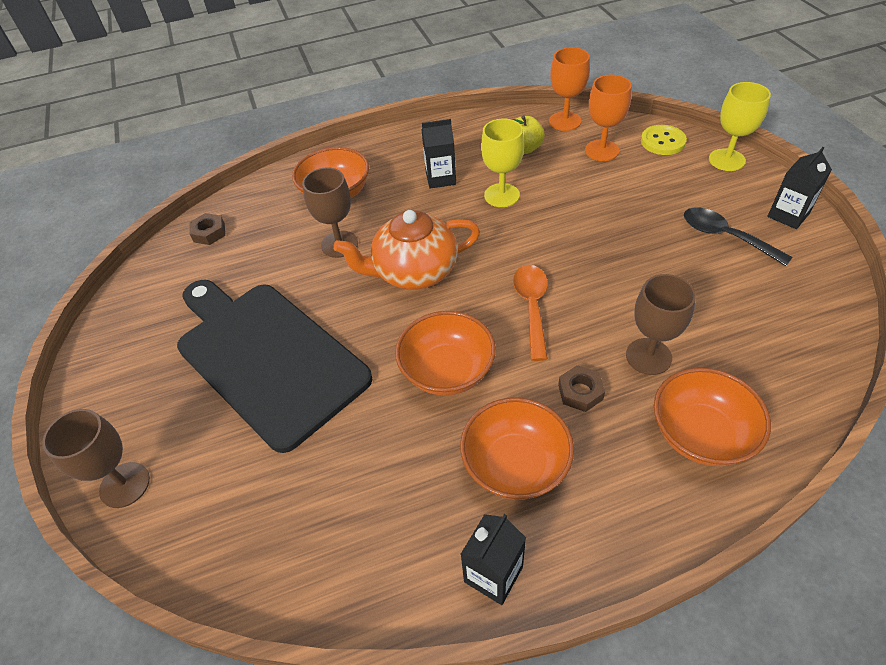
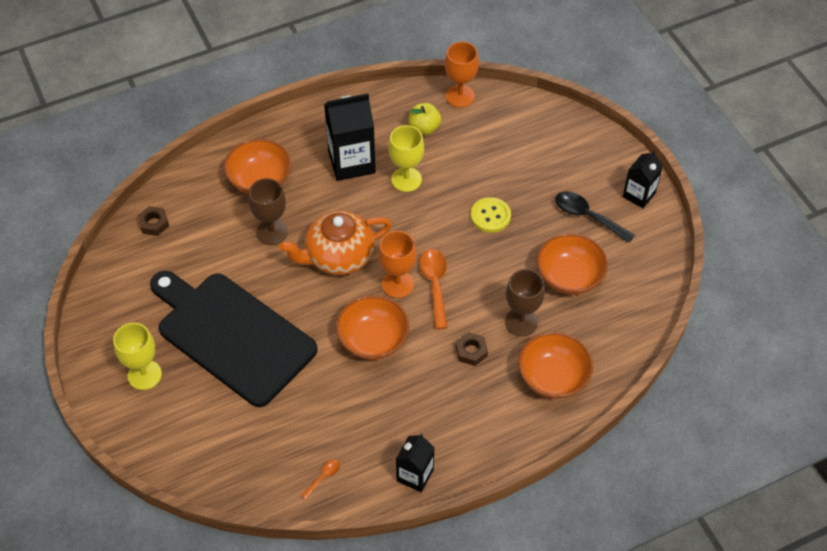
camera: 10 degrees left, 5 degrees up
(125, 485) = (149, 436): brown goblet -> none
(353, 567) = (323, 477): none -> orange spoon
(440, 178) = (351, 162): black carton -> black carton, size x1.66
(515, 465) = (426, 406): orange bowl -> orange bowl (569, 277)
(601, 150) = (492, 130): orange goblet -> orange goblet (397, 284)
(663, 141) = (545, 119): yellow button -> yellow button (490, 216)
(726, 160) = (597, 139): yellow goblet -> yellow goblet (144, 375)

